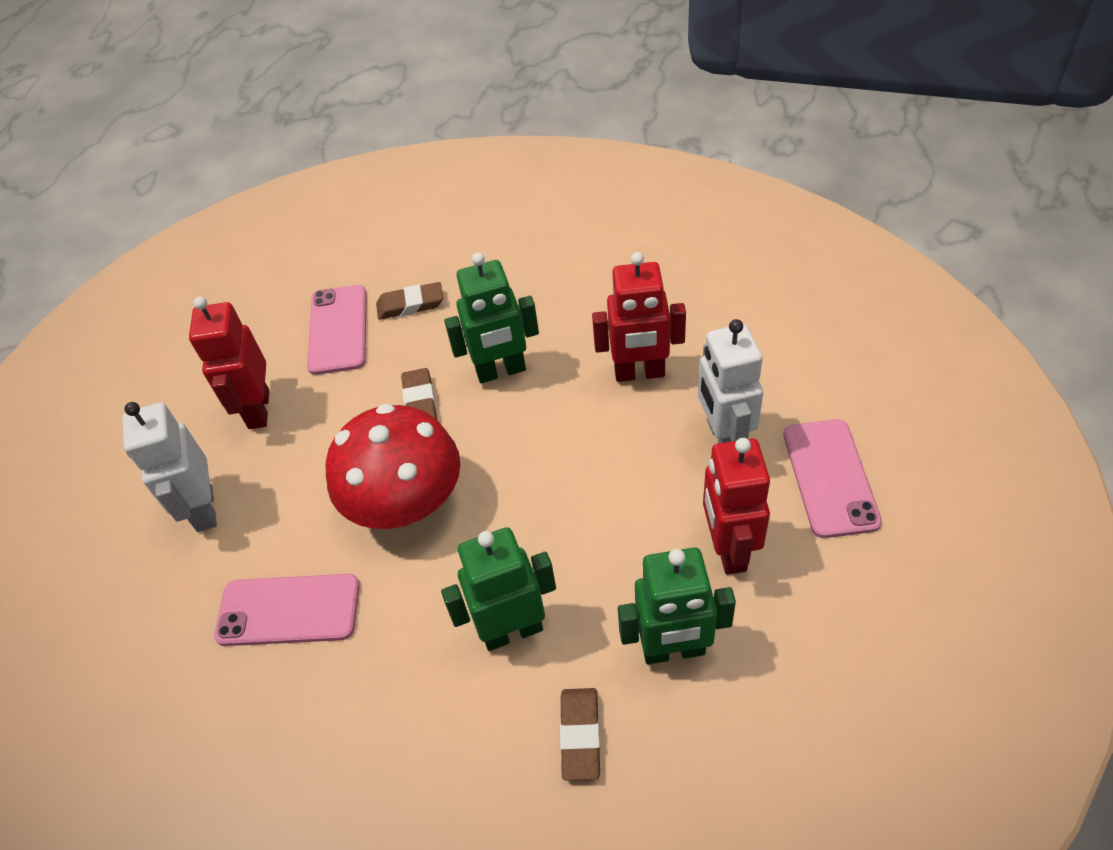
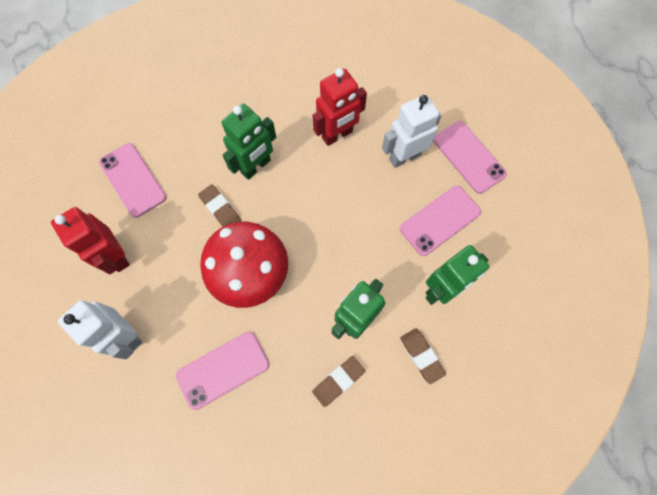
camera: 35 degrees left, 20 degrees up
(410, 304) = (170, 143): brown eraser -> brown eraser (338, 381)
(724, 438) = (404, 157): white robot -> white robot turned 105 degrees clockwise
(728, 549) = (440, 220): red robot -> pink phone

